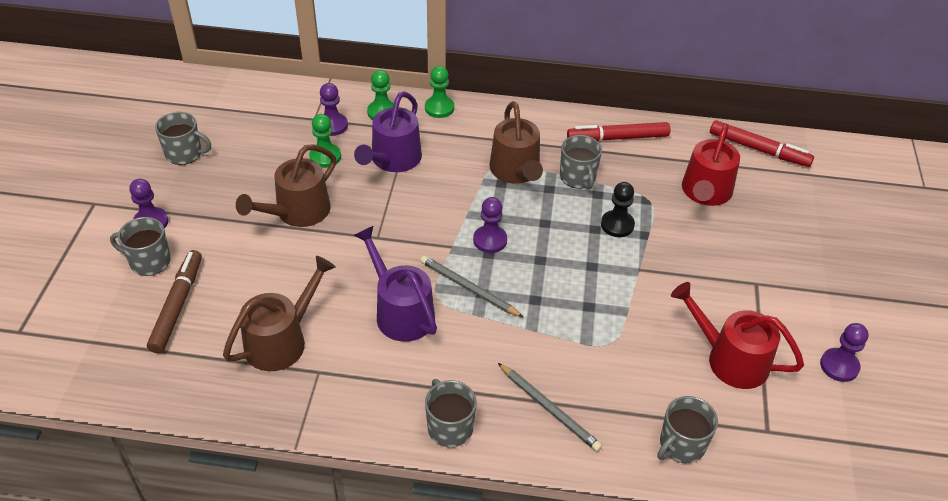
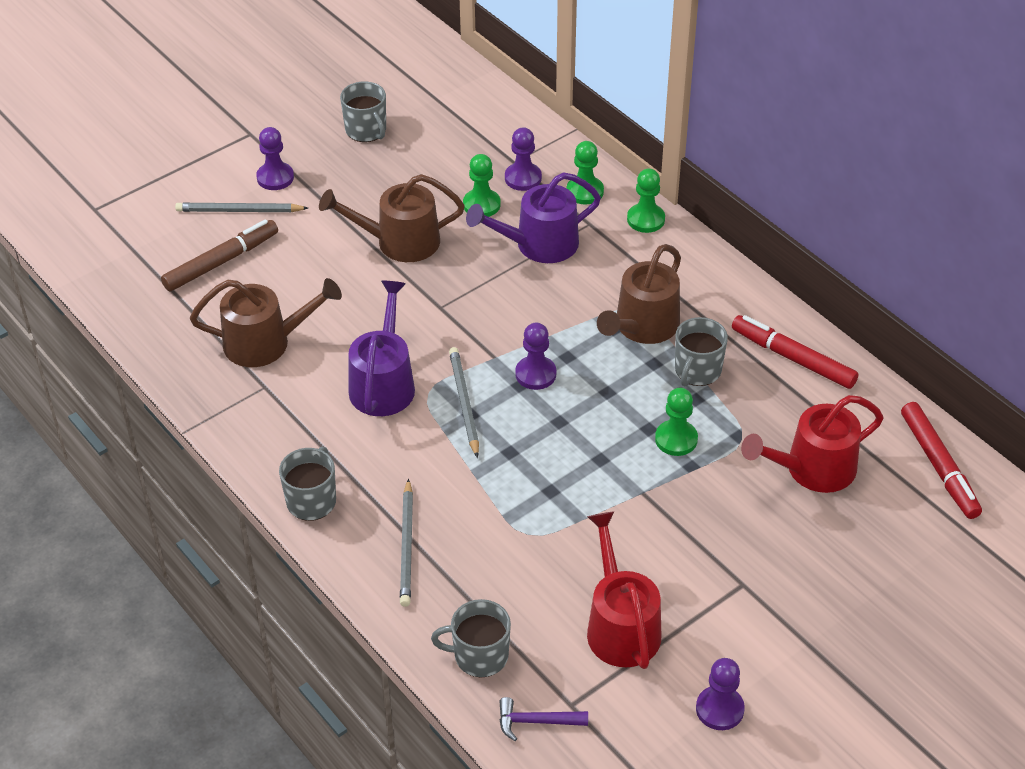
camera: 45 degrees right, 0 degrees up
(149, 261) = (239, 211): grey mug -> grey pencil
(617, 225) = (676, 439): black pawn -> green pawn
(764, 459) = (536, 722): none -> purple hammer

